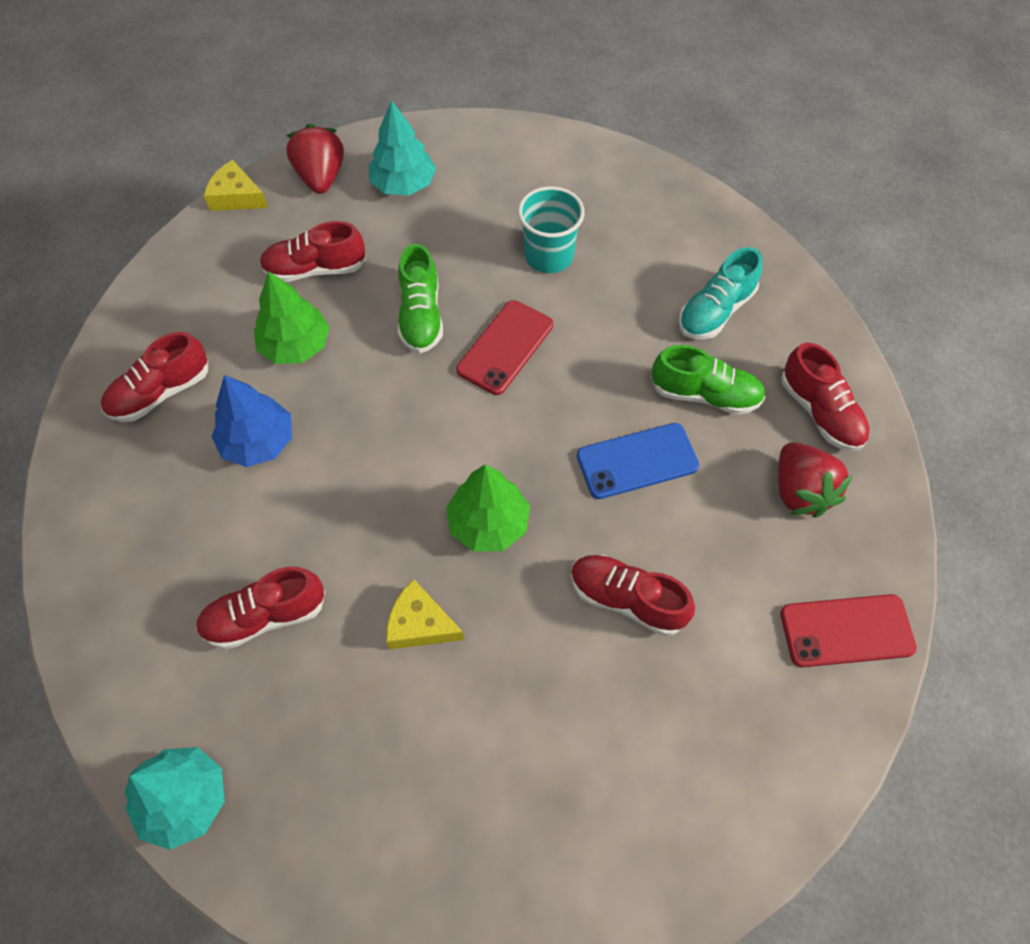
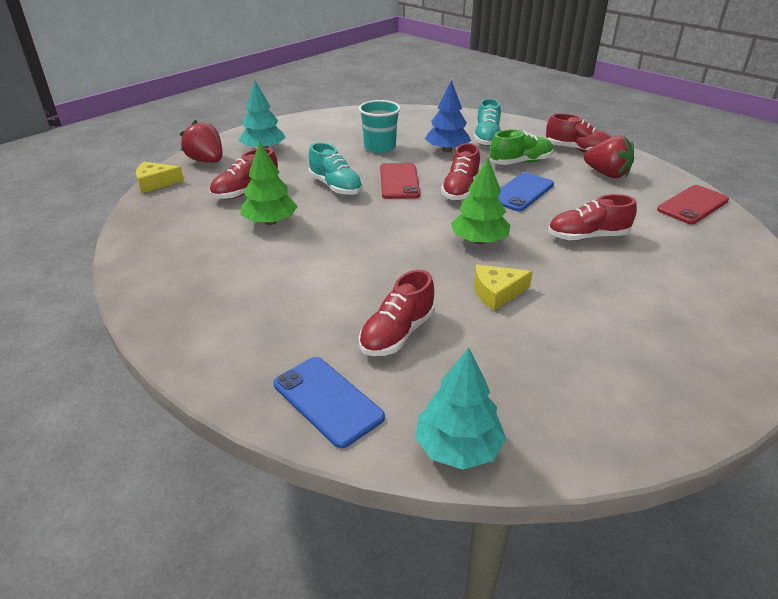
camera: 35 degrees left, 25 degrees down
(131, 662) = (327, 400): none -> blue phone
(160, 393) = (195, 272): red shoe -> red shoe (460, 190)
(258, 442) = (294, 266): blue tree -> blue tree (447, 150)
(421, 316) = (335, 187): green shoe -> turquoise shoe

